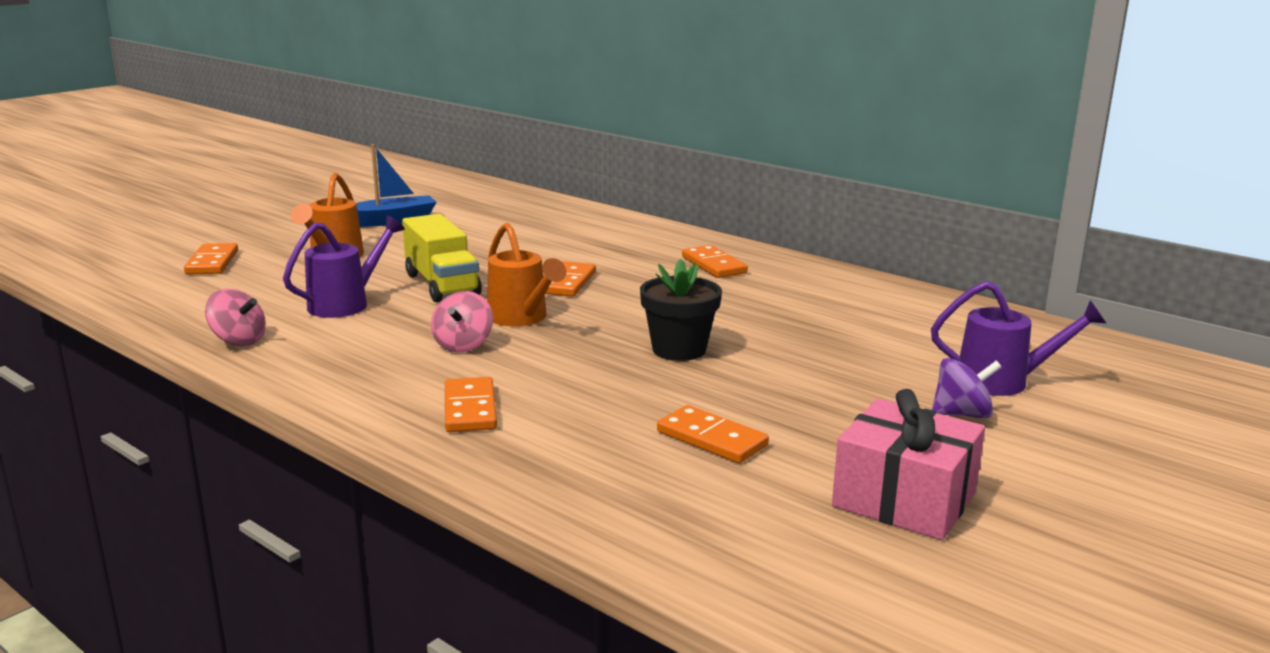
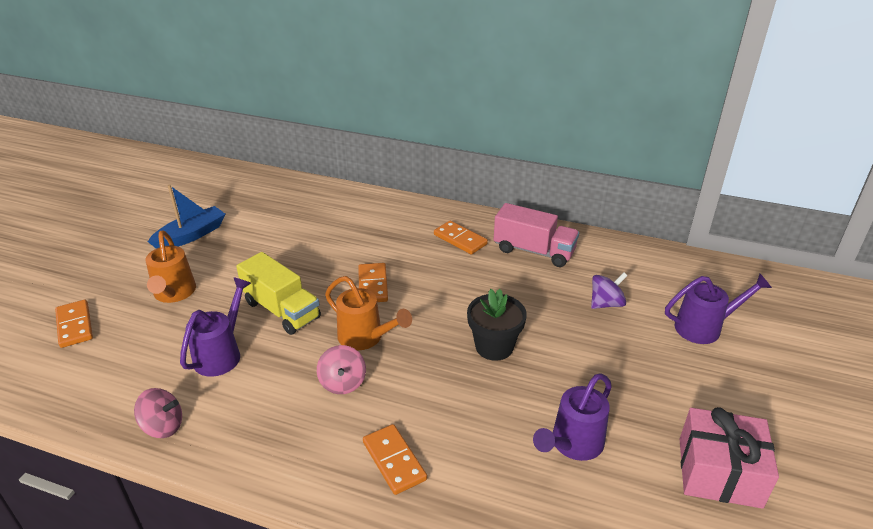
camera: 20 degrees left, 15 degrees up
(711, 439) = (572, 444): orange domino -> purple watering can
(807, 287) = (534, 251): none -> pink truck
(962, 414) = (701, 369): purple spinning top -> purple spinning top (606, 304)

